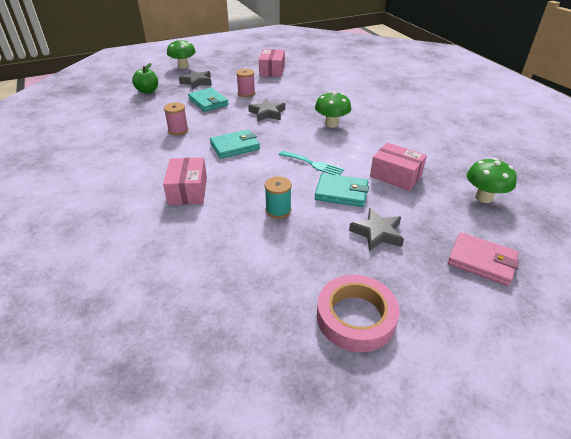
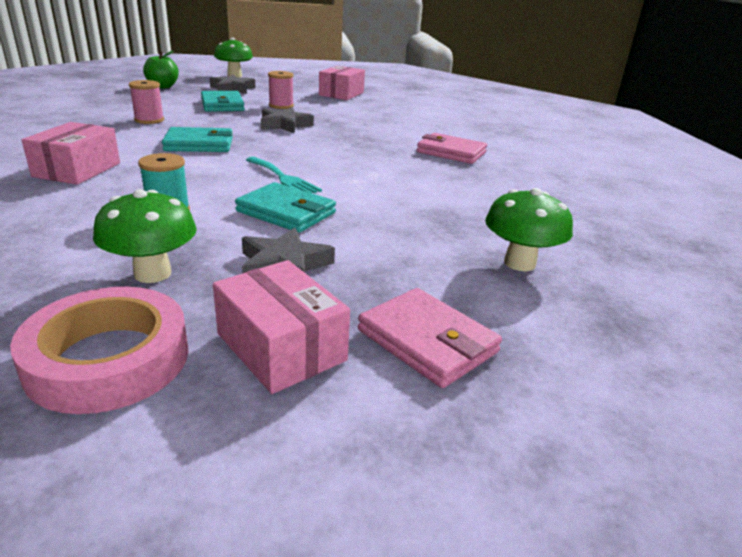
camera: 15 degrees right, 10 degrees down
(331, 124) = (361, 147): green mushroom -> green mushroom (152, 273)
(384, 115) = (451, 152): none -> pink wallet
(395, 176) = (394, 211): pink box -> pink box (281, 347)

